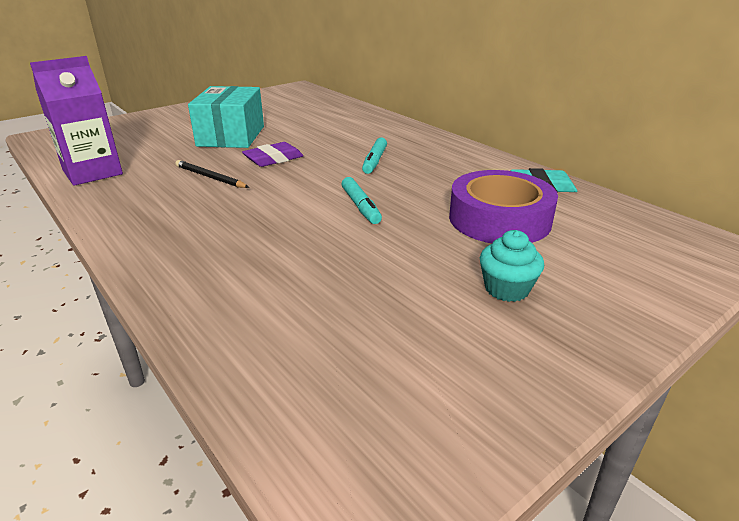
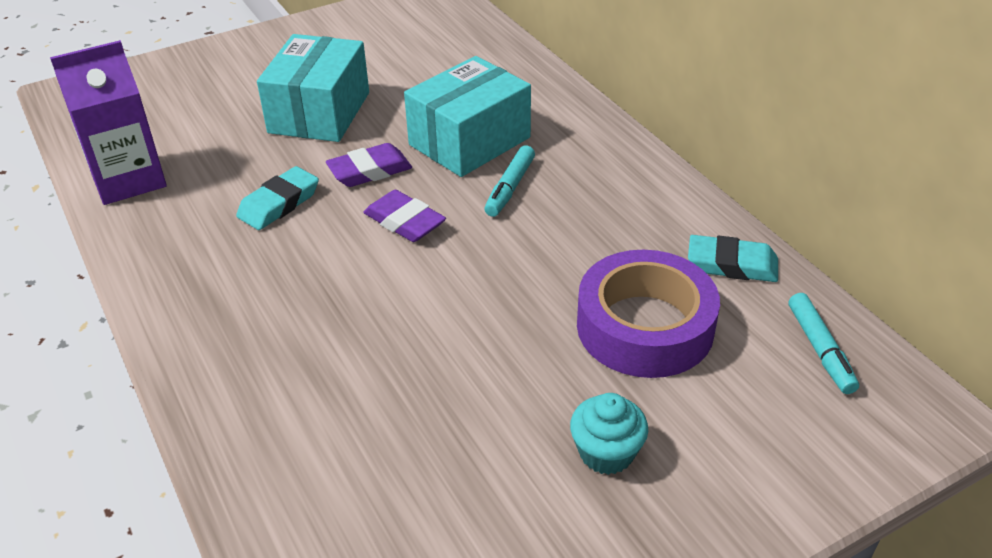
camera: 10 degrees right, 10 degrees up
(210, 177) = (279, 204): black pencil -> turquoise eraser
(305, 180) = (404, 222): none -> purple eraser
(339, 143) = (469, 141): none -> turquoise box
(360, 206) = (466, 283): turquoise marker -> turquoise marker (820, 349)

